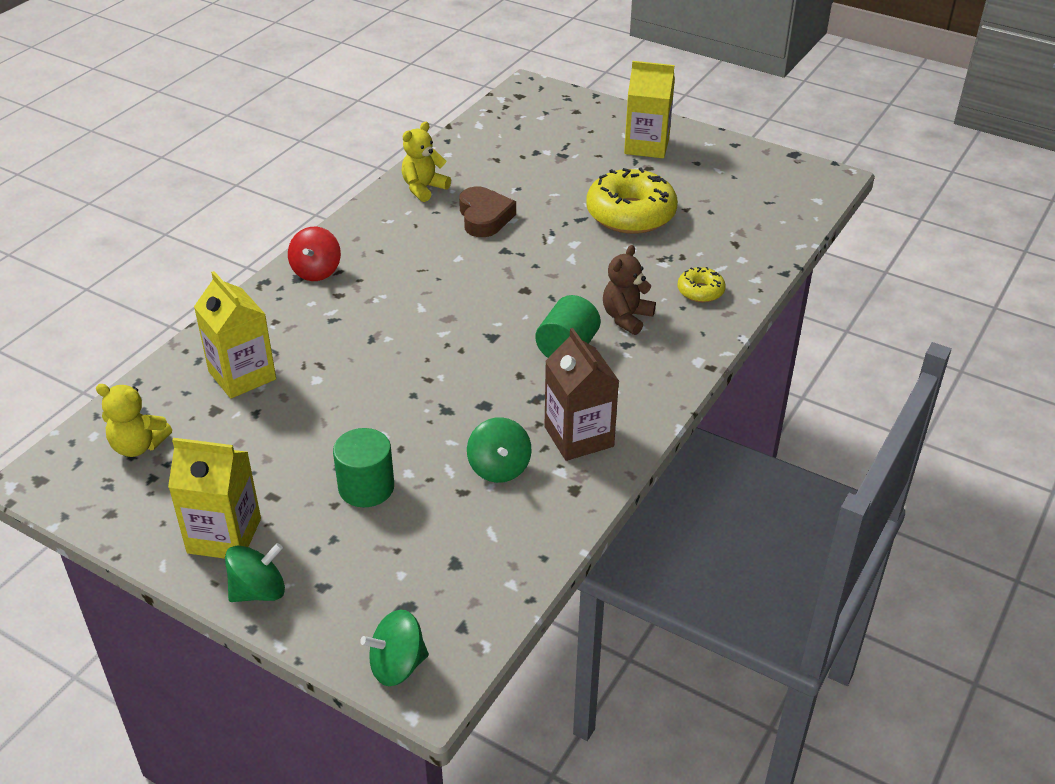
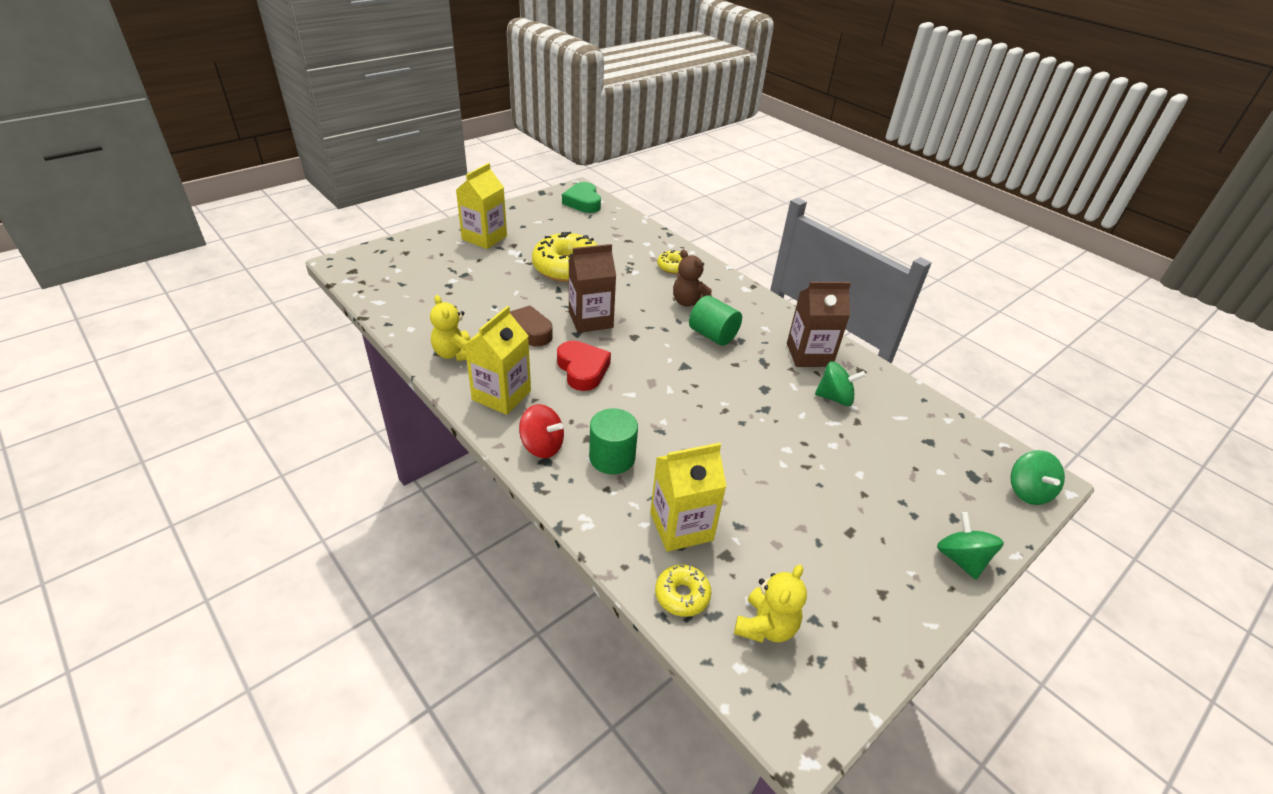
camera: 75 degrees left, 0 degrees up
(161, 389) = (682, 595): none -> yellow donut
(224, 535) = (896, 573): yellow carton -> yellow carton (501, 395)
(366, 487) = (846, 471): green cylinder -> green cylinder (612, 457)
(443, 268) = (582, 369): none -> red heart
(536, 253) = (590, 320): none -> brown carton
(800, 189) = (583, 202): none -> green heart

